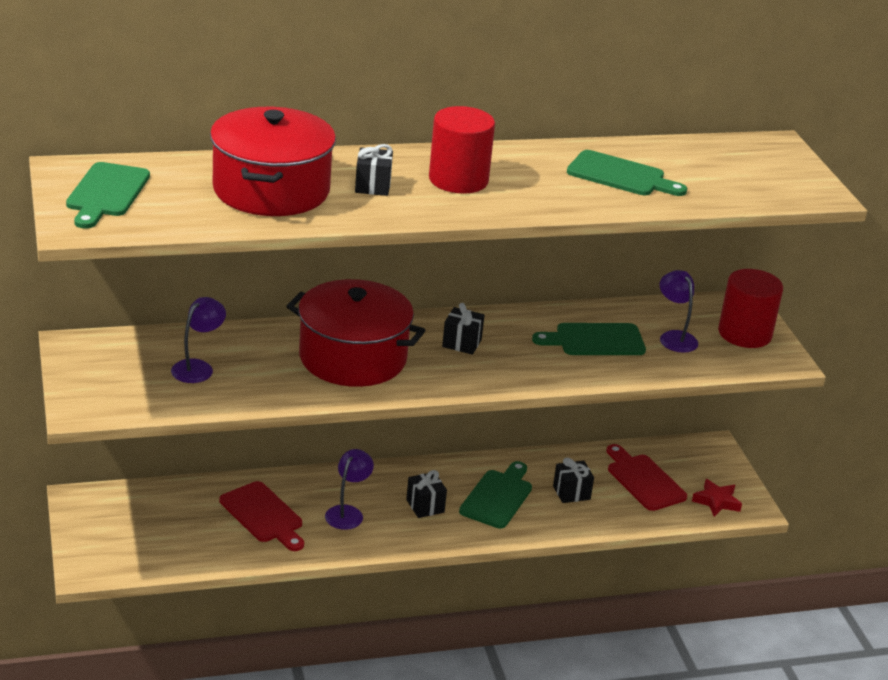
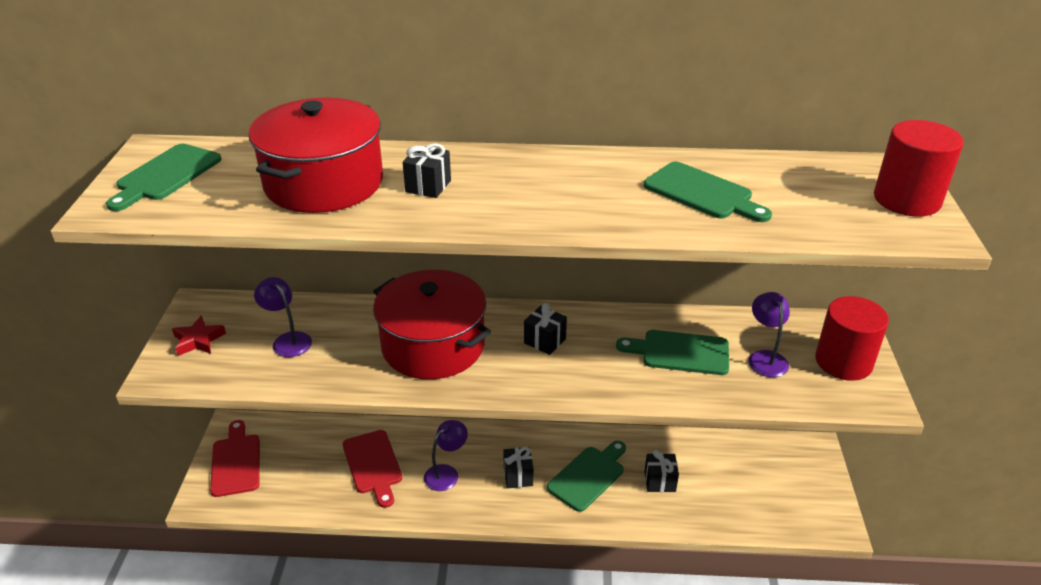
camera: 20 degrees right, 5 degrees up
(198, 367) = (288, 340): purple lamp -> purple lamp turned 90 degrees counterclockwise
(458, 180) = (521, 185): red cylinder -> red cylinder (907, 200)
(643, 480) = (734, 478): red cutting board -> red cutting board (236, 462)
(716, 501) = (802, 513): red star -> red star (198, 340)

